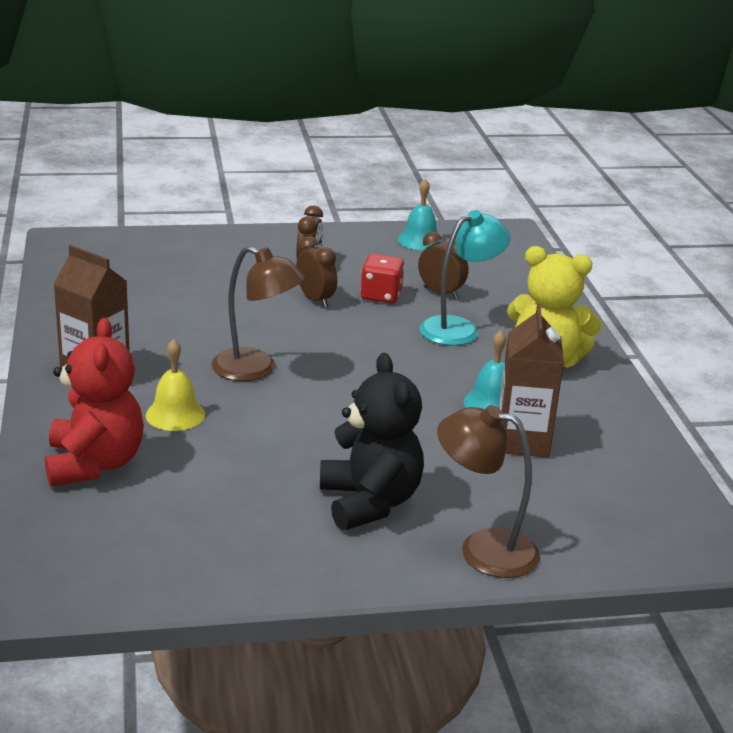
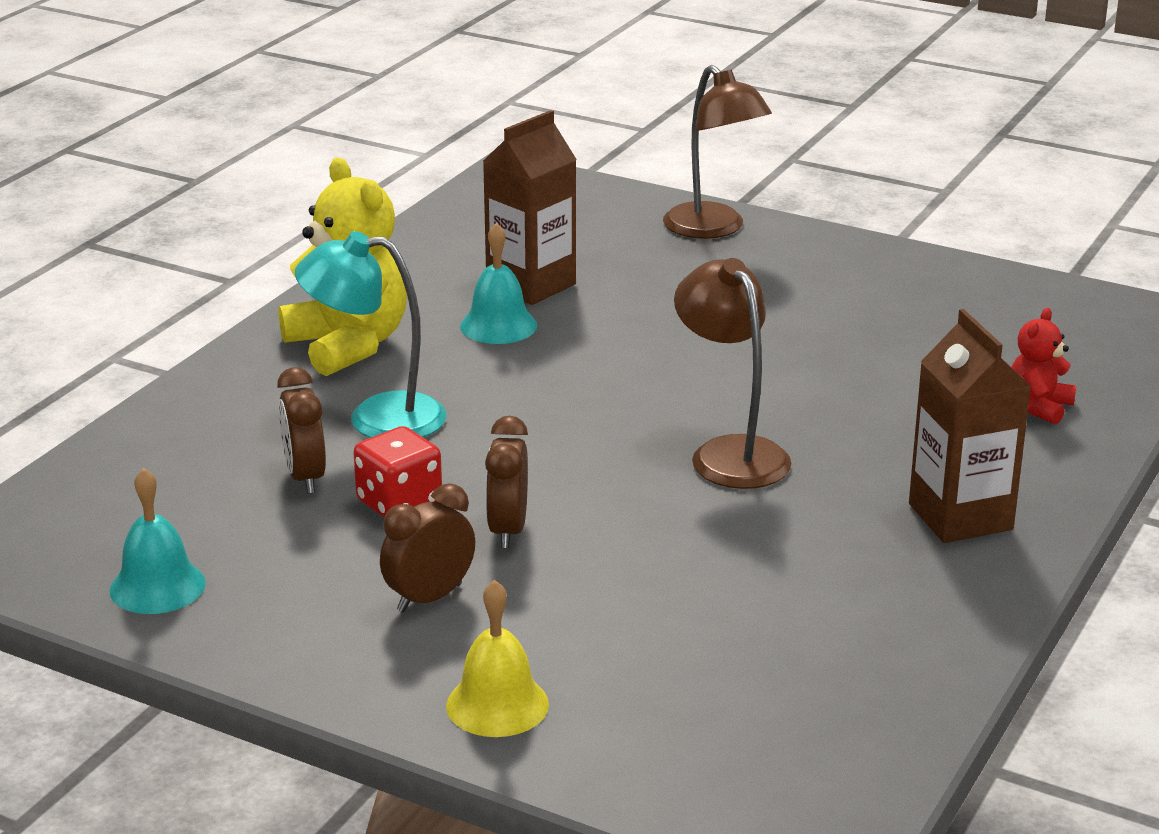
camera: 140 degrees left, 0 degrees up
(94, 464) = (1038, 407): red teddy bear -> red teddy bear, size x0.51
(175, 414) = (894, 430): yellow bell -> yellow bell (497, 704)
(369, 502) = (770, 287): black teddy bear -> none

